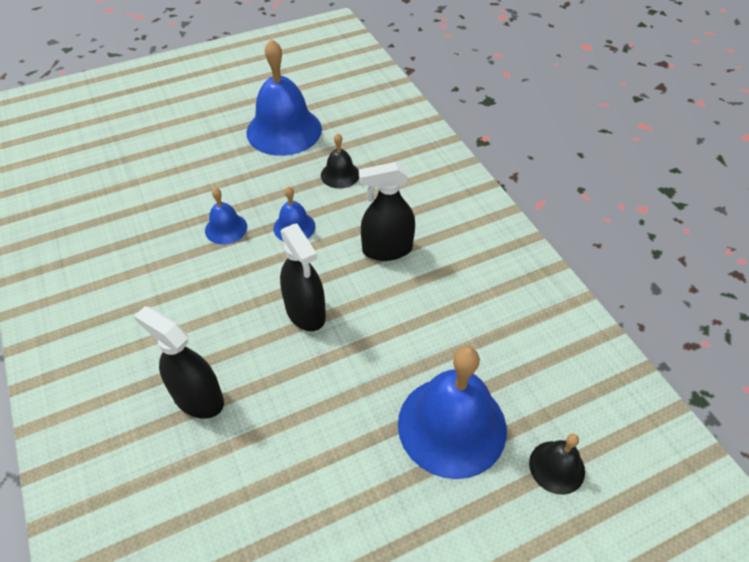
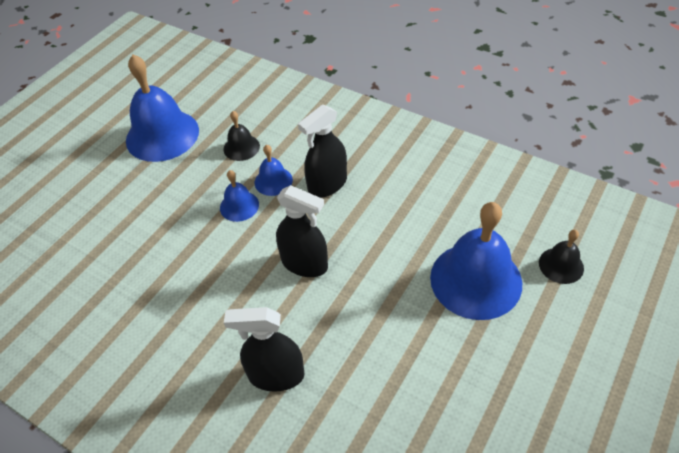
camera: 30 degrees left, 0 degrees up
(226, 228) = (181, 237): blue bell -> blue bell (273, 181)

